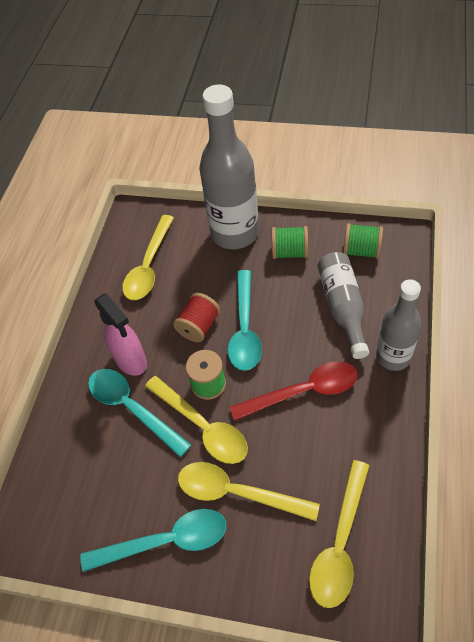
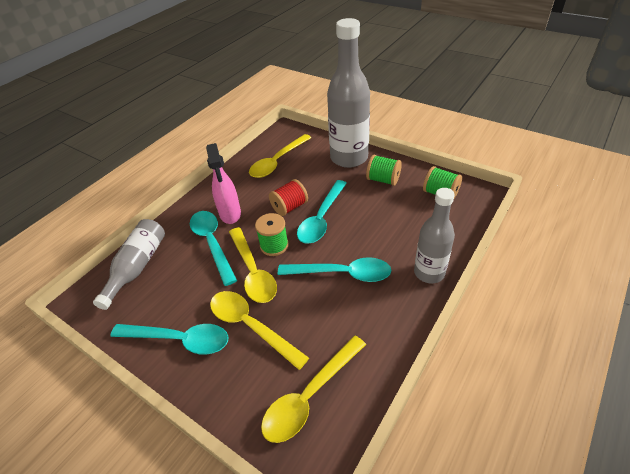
camera: 20 degrees right, 10 degrees down
(303, 392) = (342, 274): red spoon -> turquoise spoon
(343, 308) = (405, 226): grey bottle -> grey bottle (137, 267)

